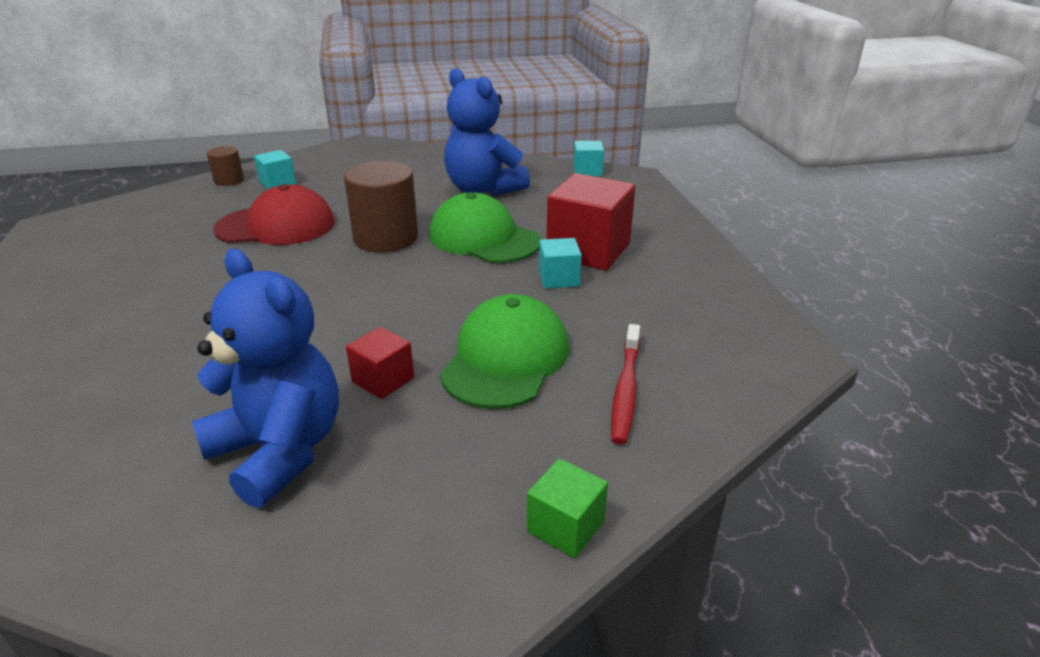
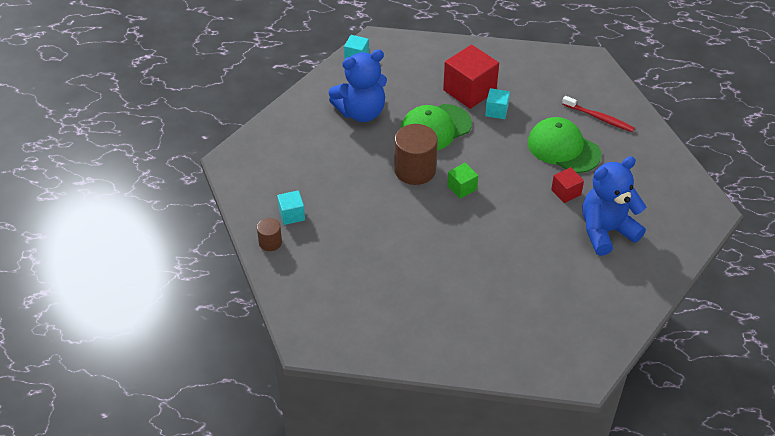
camera: 70 degrees left, 15 degrees up
(276, 226) = (371, 220): red cap -> none
(565, 526) = (670, 158): green cube -> green cube (462, 188)

